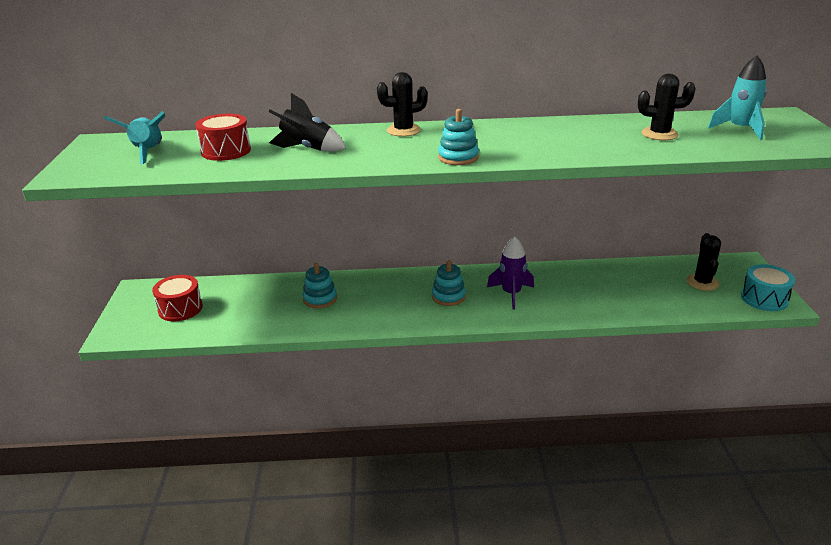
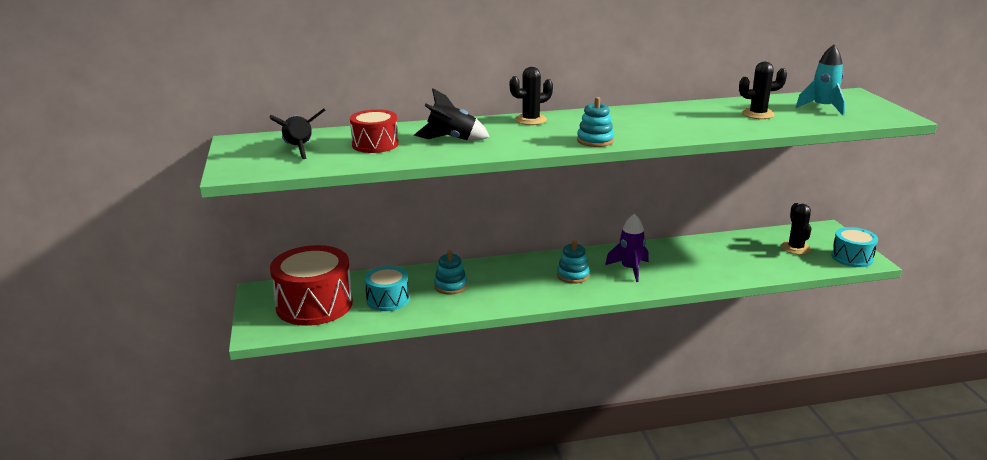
camera: 10 degrees left, 5 degrees down
(148, 153) = (299, 149): turquoise rocket -> black rocket
(180, 309) = (314, 305): red drum -> red drum, size x1.76
(252, 309) = (388, 299): none -> turquoise drum

